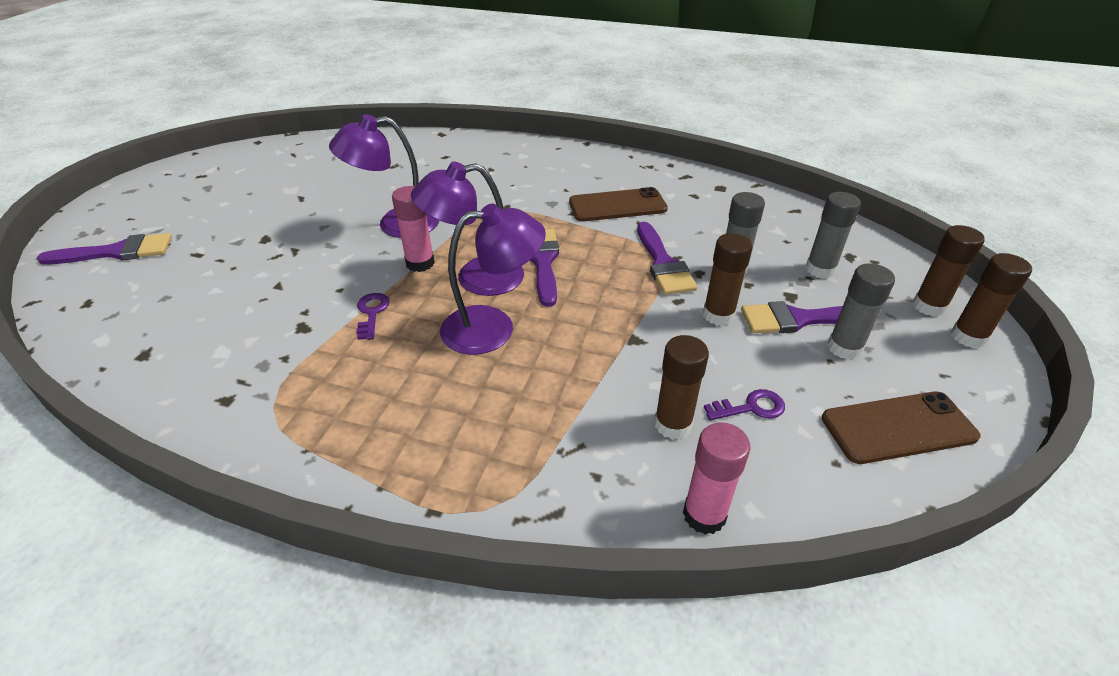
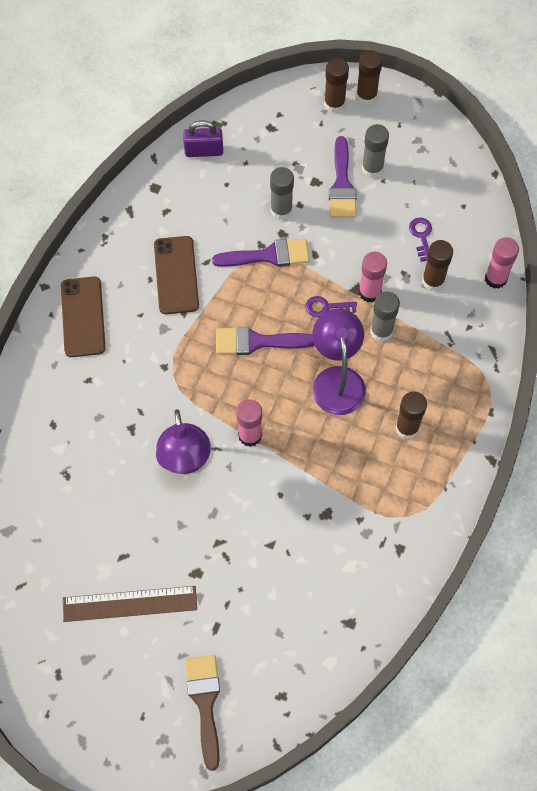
camera: 85 degrees left, 25 degrees up
(117, 252) = (205, 702): purple brush -> brown brush
(250, 204) = (130, 603): none -> brown ruler
(372, 313) = (313, 465): purple key -> purple key (326, 307)
(476, 278) = (275, 392): purple lamp -> none
(634, 353) = (370, 292): none -> pink glue stick
(718, 315) = (334, 232): brown glue stick -> brown glue stick (407, 428)
(785, 212) = (204, 151): none -> purple padlock
(820, 269) = (286, 153): grey glue stick -> grey glue stick (381, 331)
(898, 428) = (440, 166): brown phone -> brown phone (83, 317)

